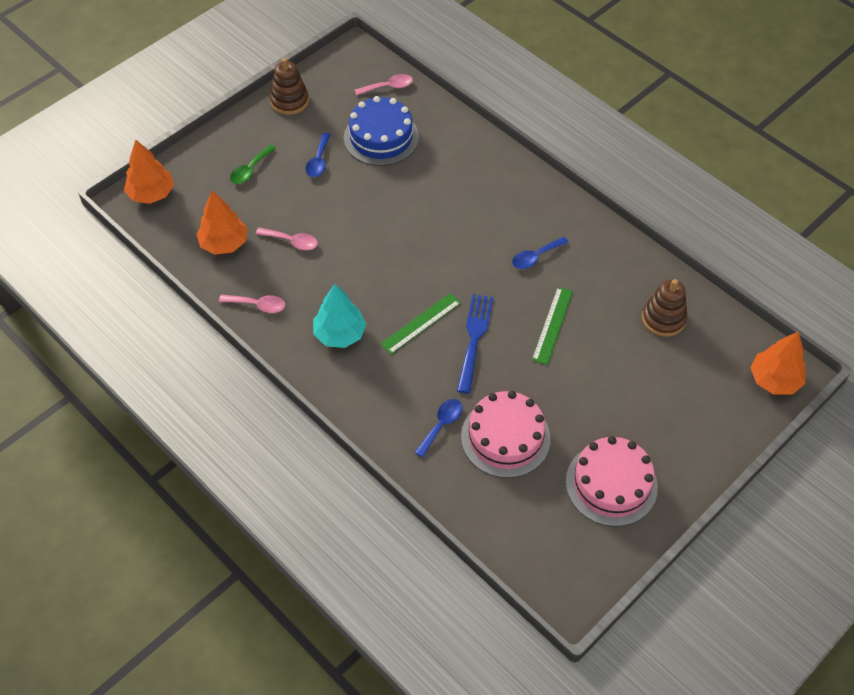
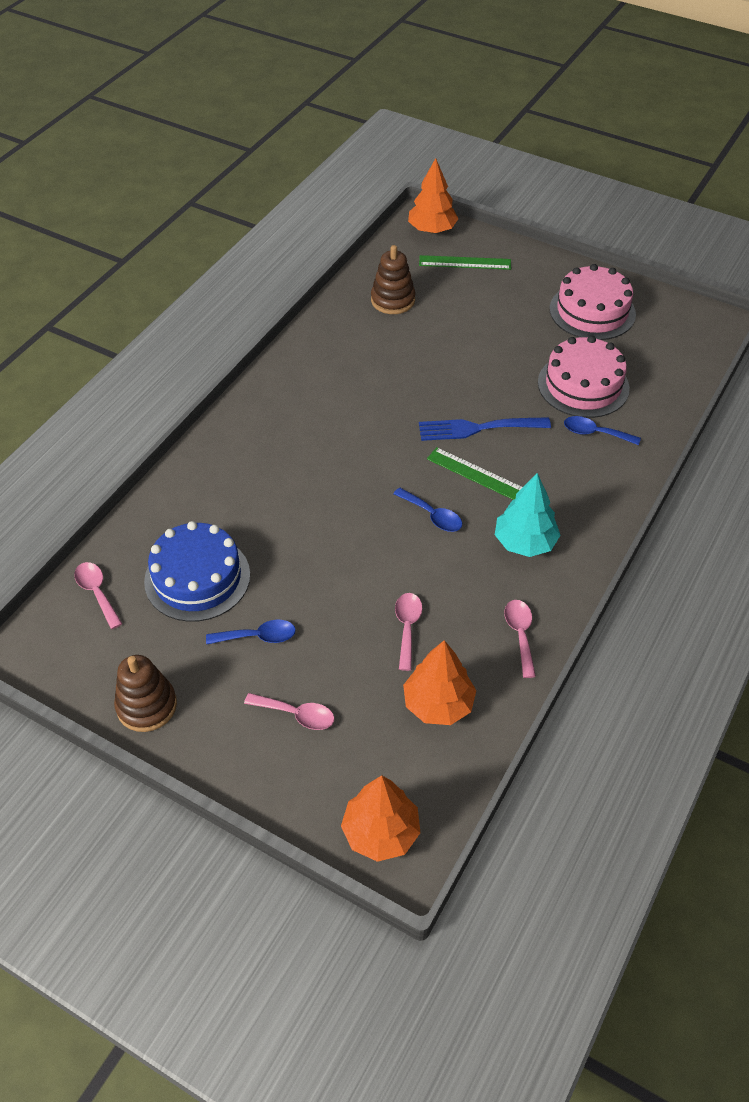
camera: 105 degrees left, 5 degrees down
(250, 170) = (297, 714): green spoon -> pink spoon
(535, 257) = (349, 399): blue spoon -> blue spoon (432, 516)
(552, 325) = (434, 373): green ruler -> green ruler (465, 263)

